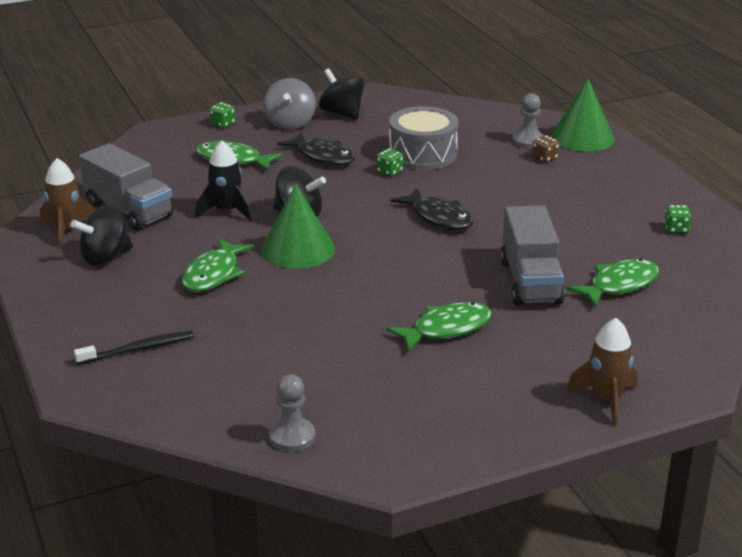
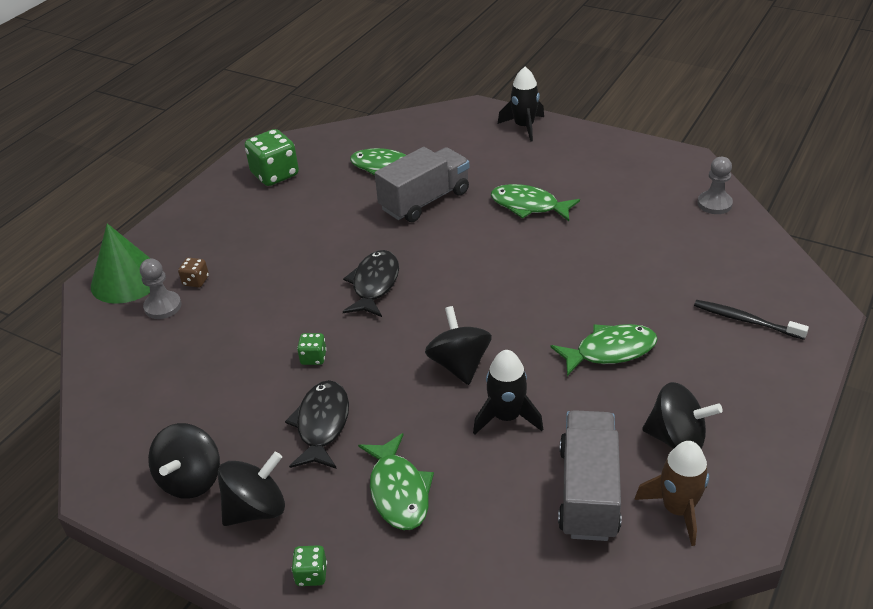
camera: 125 degrees left, 10 degrees up
(290, 123) = (256, 509): grey spinning top -> black spinning top
(298, 249) = (515, 329): green cone -> none
(423, 154) = (252, 357): grey drum -> none
(606, 400) = (524, 127): brown rocket -> black rocket
(676, 229) = (275, 174): green dice -> green dice, size x2.04

